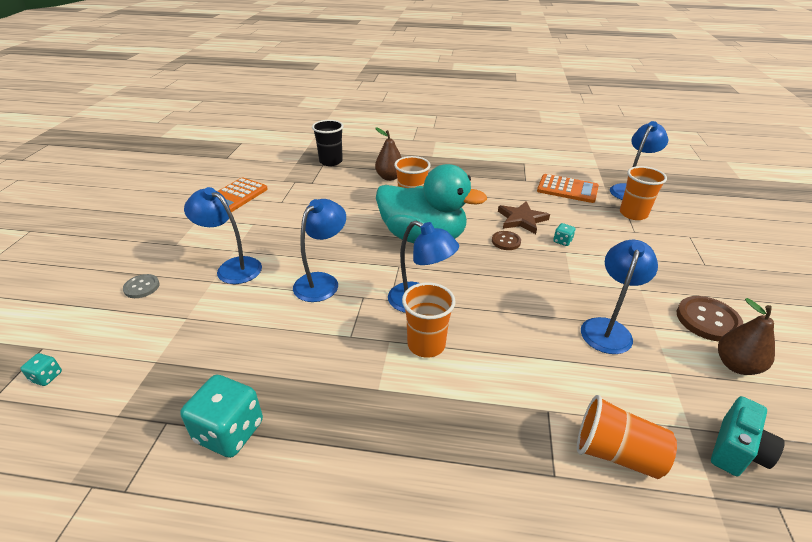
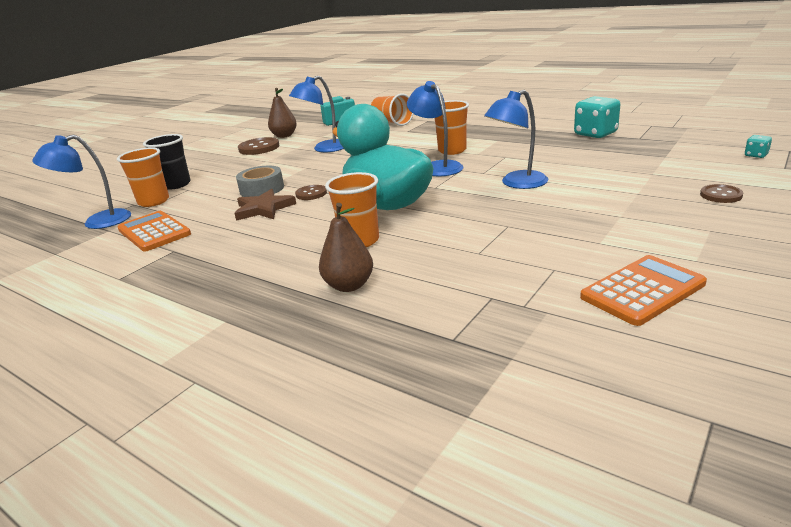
camera: 150 degrees left, 10 degrees down
(142, 287) = (721, 195): grey button -> brown button
(232, 267) = (617, 201): blue lamp -> none
(331, 161) = (430, 345): black cup -> black cup (176, 185)
(562, 241) = (262, 189): turquoise dice -> grey tape

